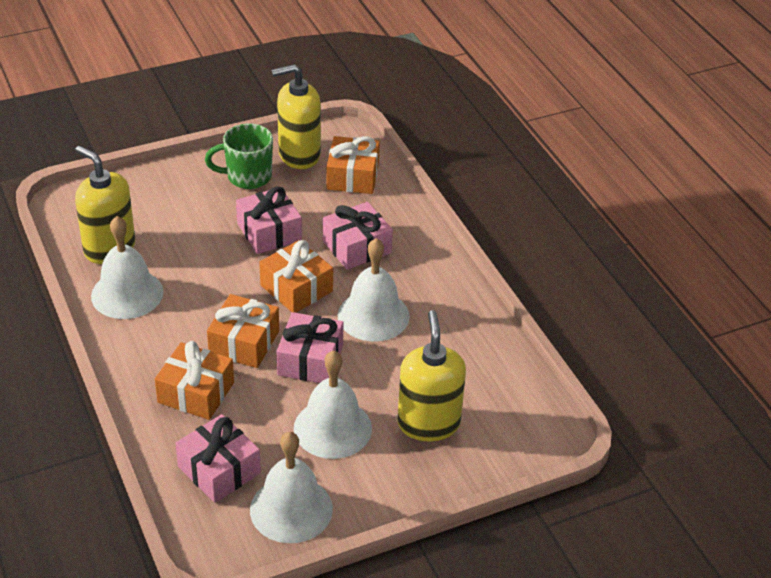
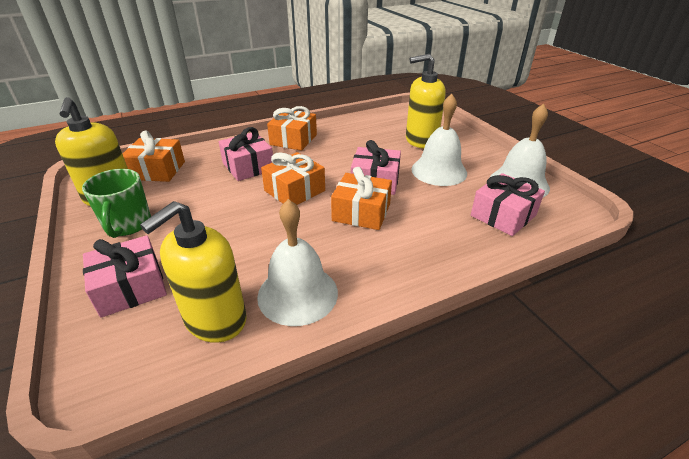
camera: 90 degrees left, 5 degrees down
(196, 392) = (426, 233): orange gift -> orange gift (293, 140)
(269, 232) = (218, 207): pink gift -> pink gift (131, 287)
(373, 315) = (325, 159): white bell -> none

